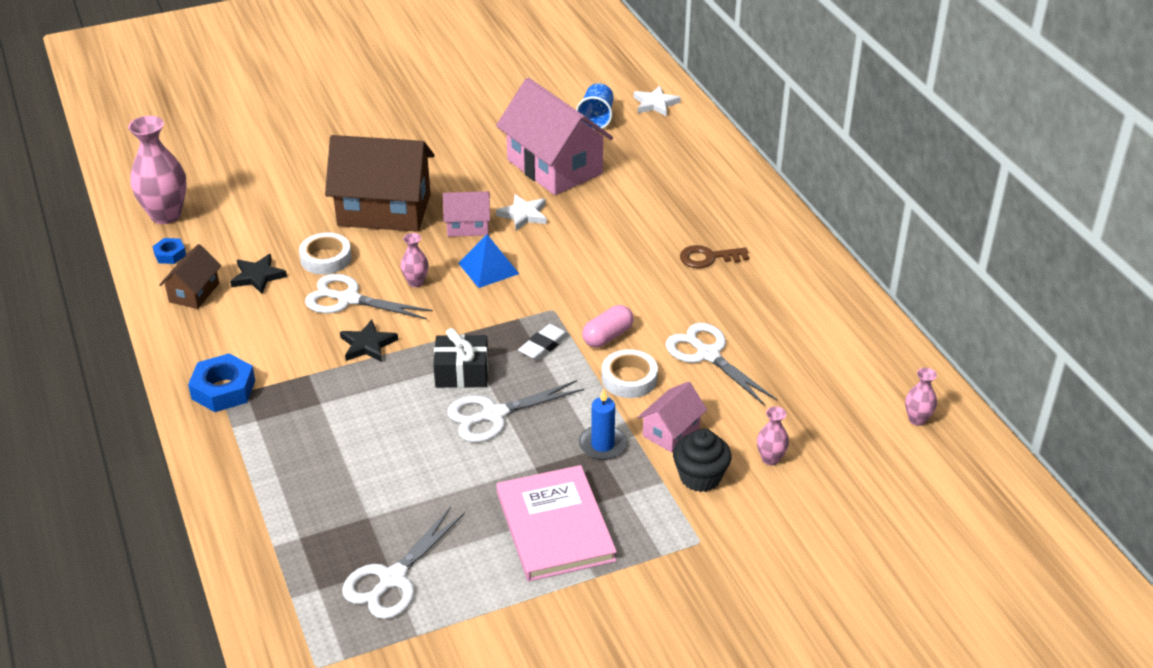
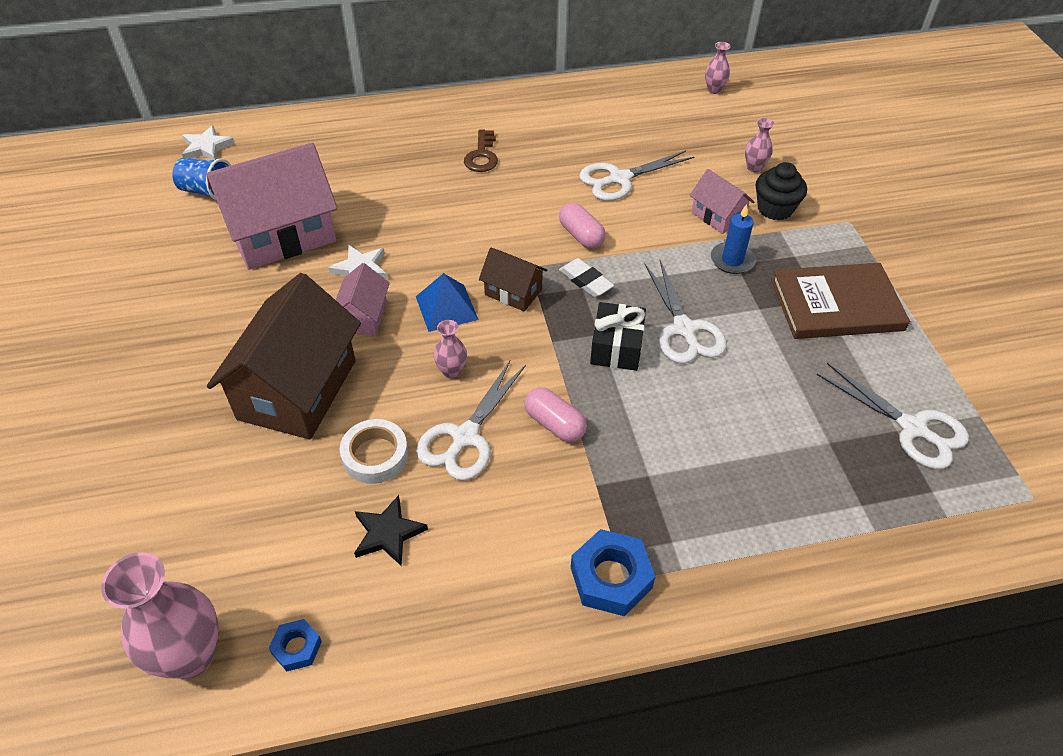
camera: 80 degrees left, 10 degrees up
(194, 293) = (399, 613): brown house -> brown house (513, 292)
(367, 345) = (554, 424): black star -> pink capsule
(555, 526) = (836, 304): pink book -> brown book
(629, 379) = (644, 231): white tape -> none

